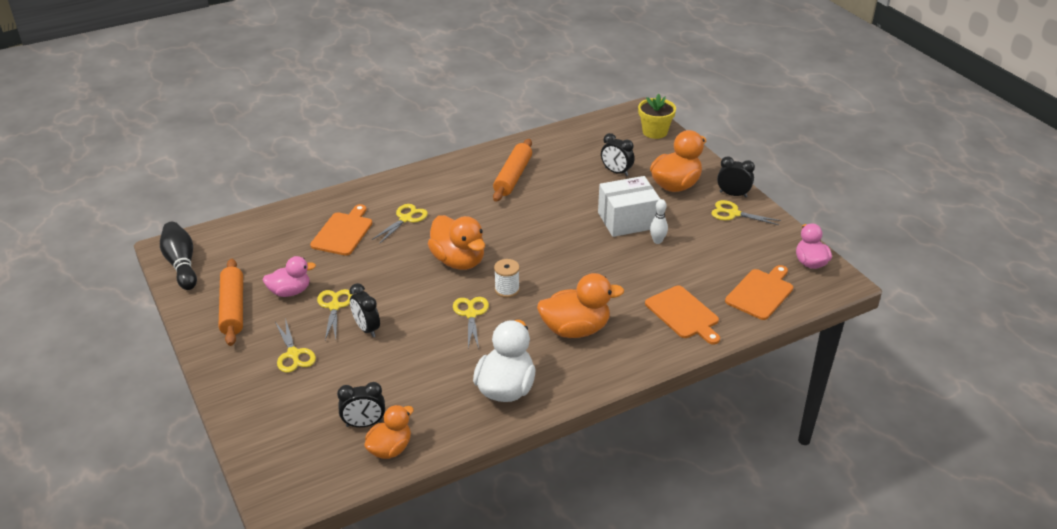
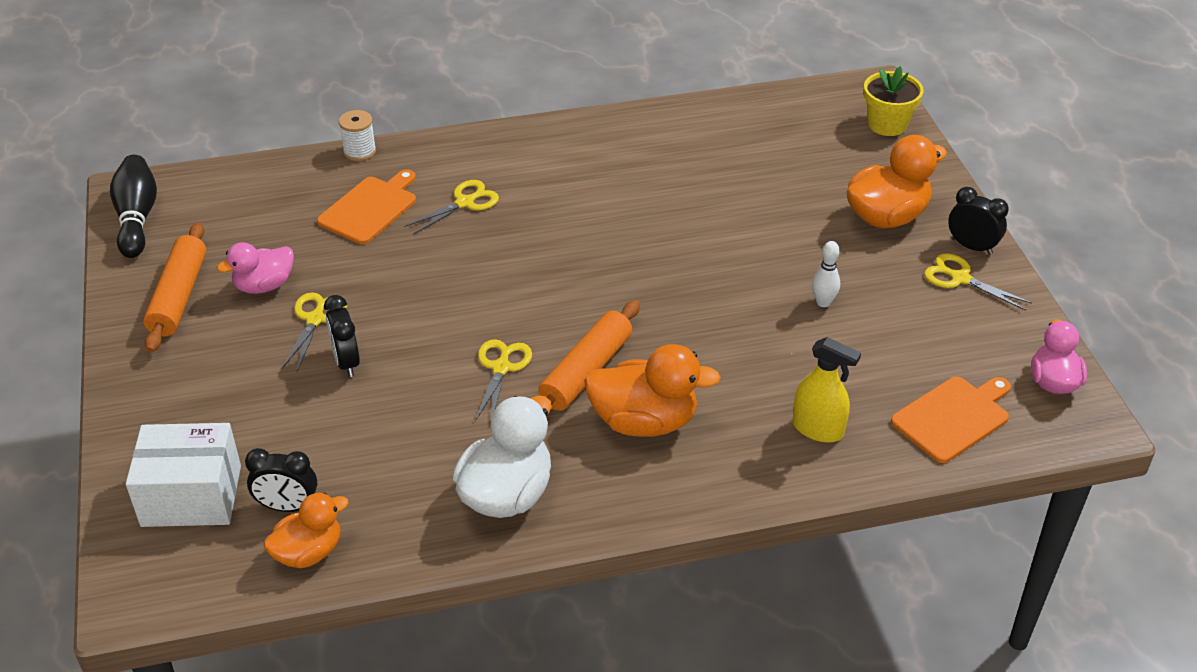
camera: 15 degrees right, 5 degrees up
(290, 292) = (264, 285): pink duck -> pink duck turned 150 degrees clockwise
(293, 354) = (233, 381): yellow scissors -> none
(458, 261) = (515, 281): orange duck -> none
(507, 289) = (567, 339): white spool -> white spool (359, 151)
(513, 177) = (644, 163): orange rolling pin -> orange rolling pin (586, 371)
(616, 172) = (802, 180): black clock -> none
(627, 220) = (789, 261): white box -> white box (191, 495)
(683, 314) = (818, 429): orange cutting board -> yellow spray bottle

